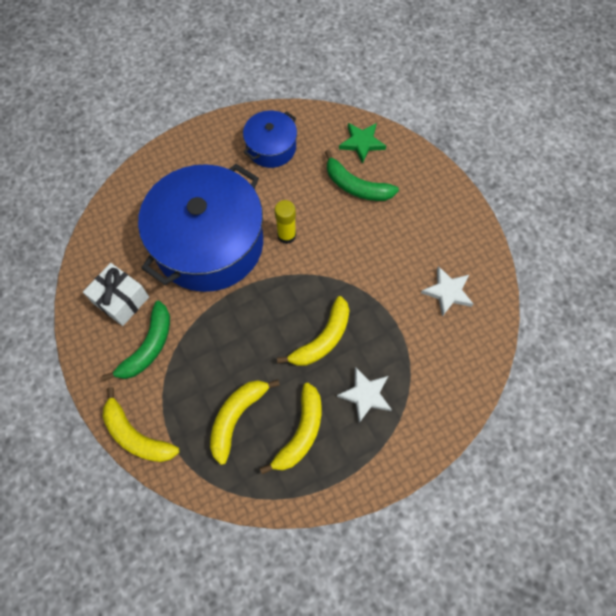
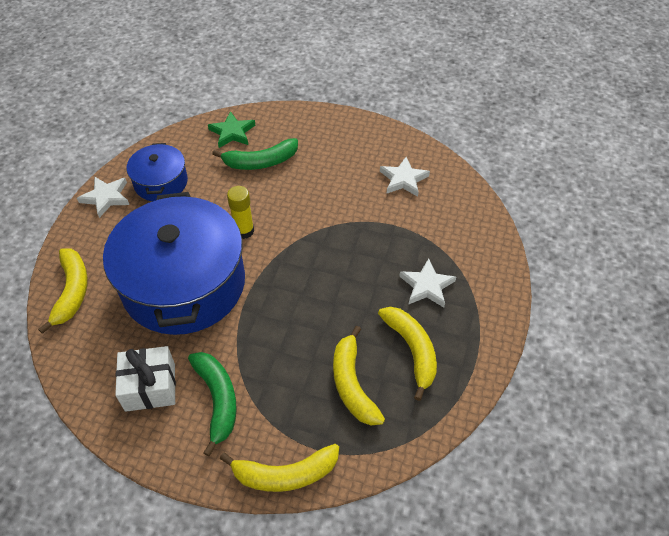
camera: 45 degrees left, 15 degrees down
(225, 131) = (106, 197): none -> white star
(322, 339) = (353, 276): yellow banana -> yellow banana (72, 291)

